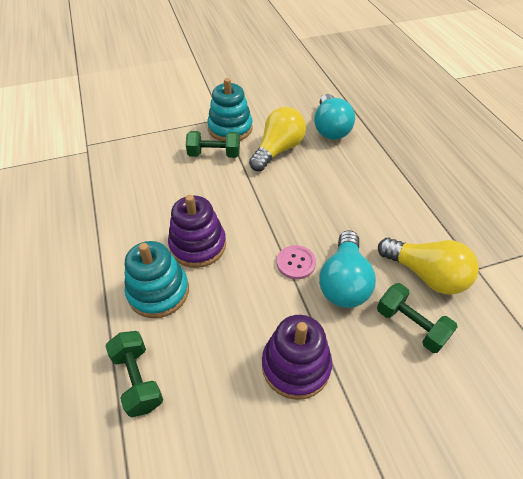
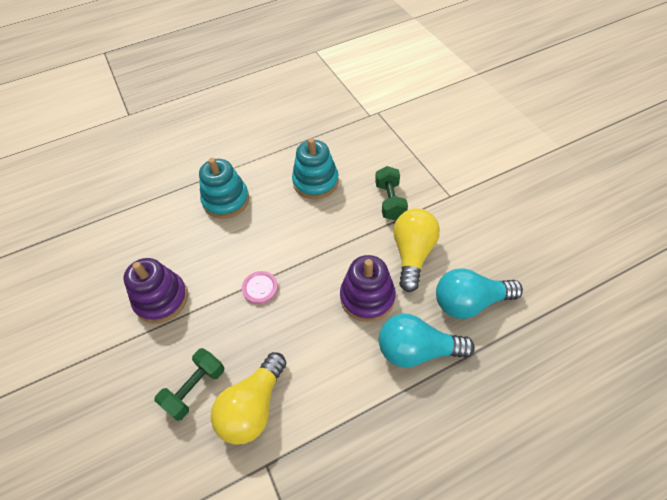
camera: 85 degrees right, 5 degrees up
(138, 379) = (157, 208): green dumbbell -> none
(198, 245) = (273, 214): purple stacking toy -> purple stacking toy (367, 297)
(230, 128) = (435, 206): turquoise stacking toy -> turquoise stacking toy (315, 182)
(278, 150) = (412, 254): yellow light bulb -> yellow light bulb turned 105 degrees counterclockwise
(344, 282) = (241, 329): turquoise light bulb -> turquoise light bulb (417, 350)

